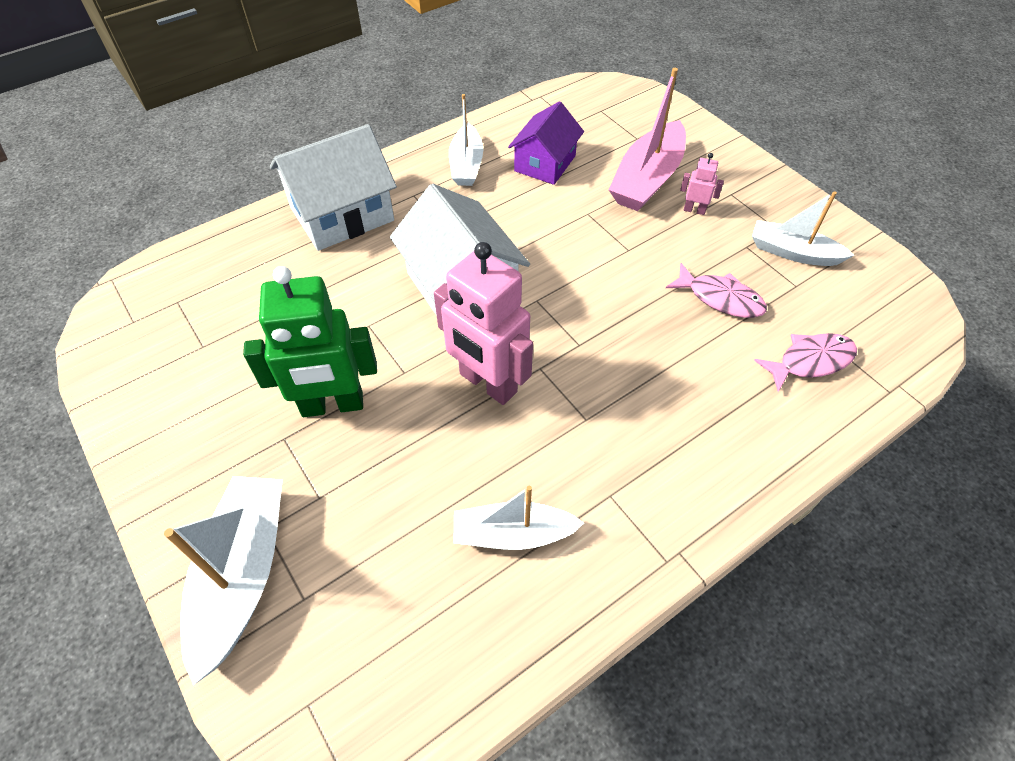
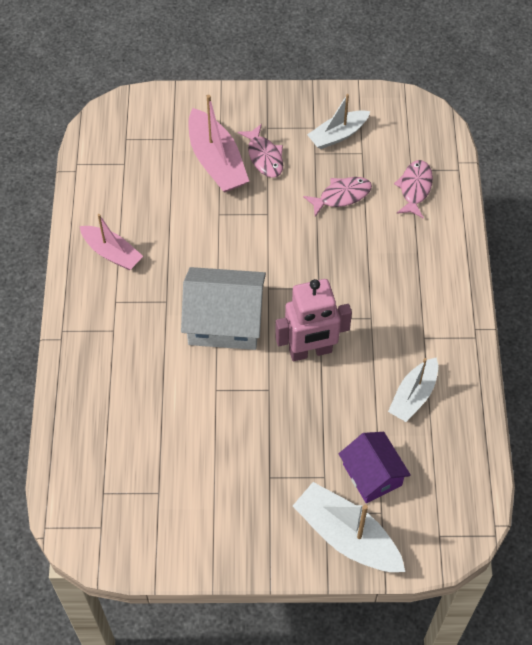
camera: 55 degrees left, 5 degrees up
(332, 405) = (264, 440): green robot -> none
(342, 214) = (98, 354): white house -> none
(466, 165) = (112, 253): white boat -> pink boat
(545, 163) = (151, 207): purple house -> purple house (372, 475)
(694, 210) = (264, 157): pink robot -> pink fish

